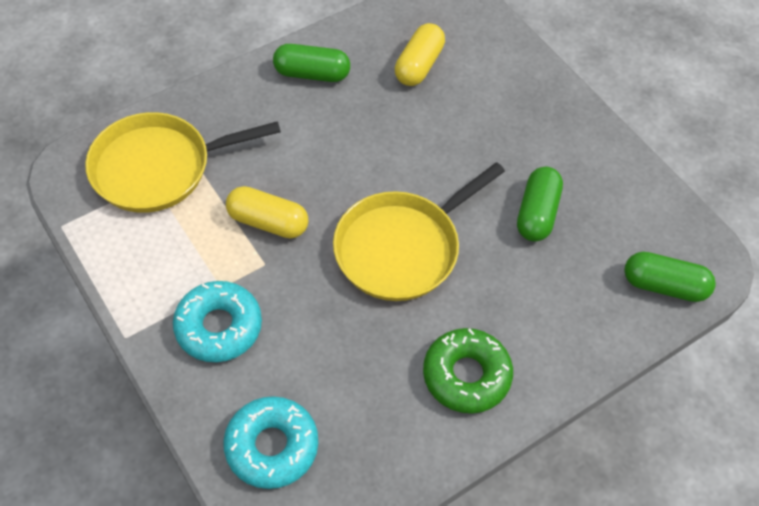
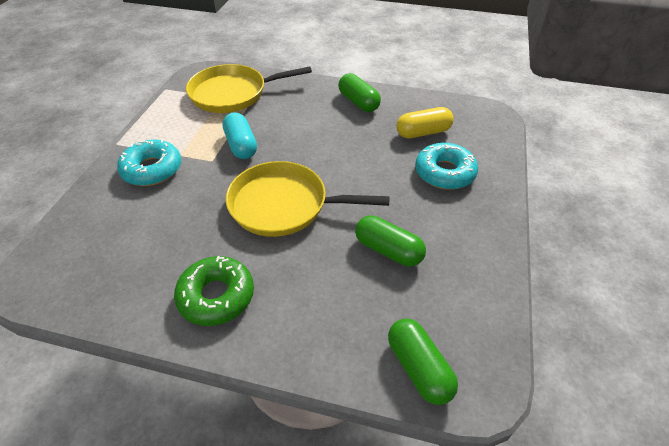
camera: 50 degrees right, 10 degrees down
(158, 168) = (232, 93): yellow pan -> yellow pan turned 45 degrees counterclockwise
(268, 222) = (241, 145): yellow capsule -> turquoise capsule
(272, 446) = (85, 237): turquoise donut -> turquoise donut (444, 173)
(537, 213) = (388, 250): green capsule -> green capsule turned 60 degrees clockwise

